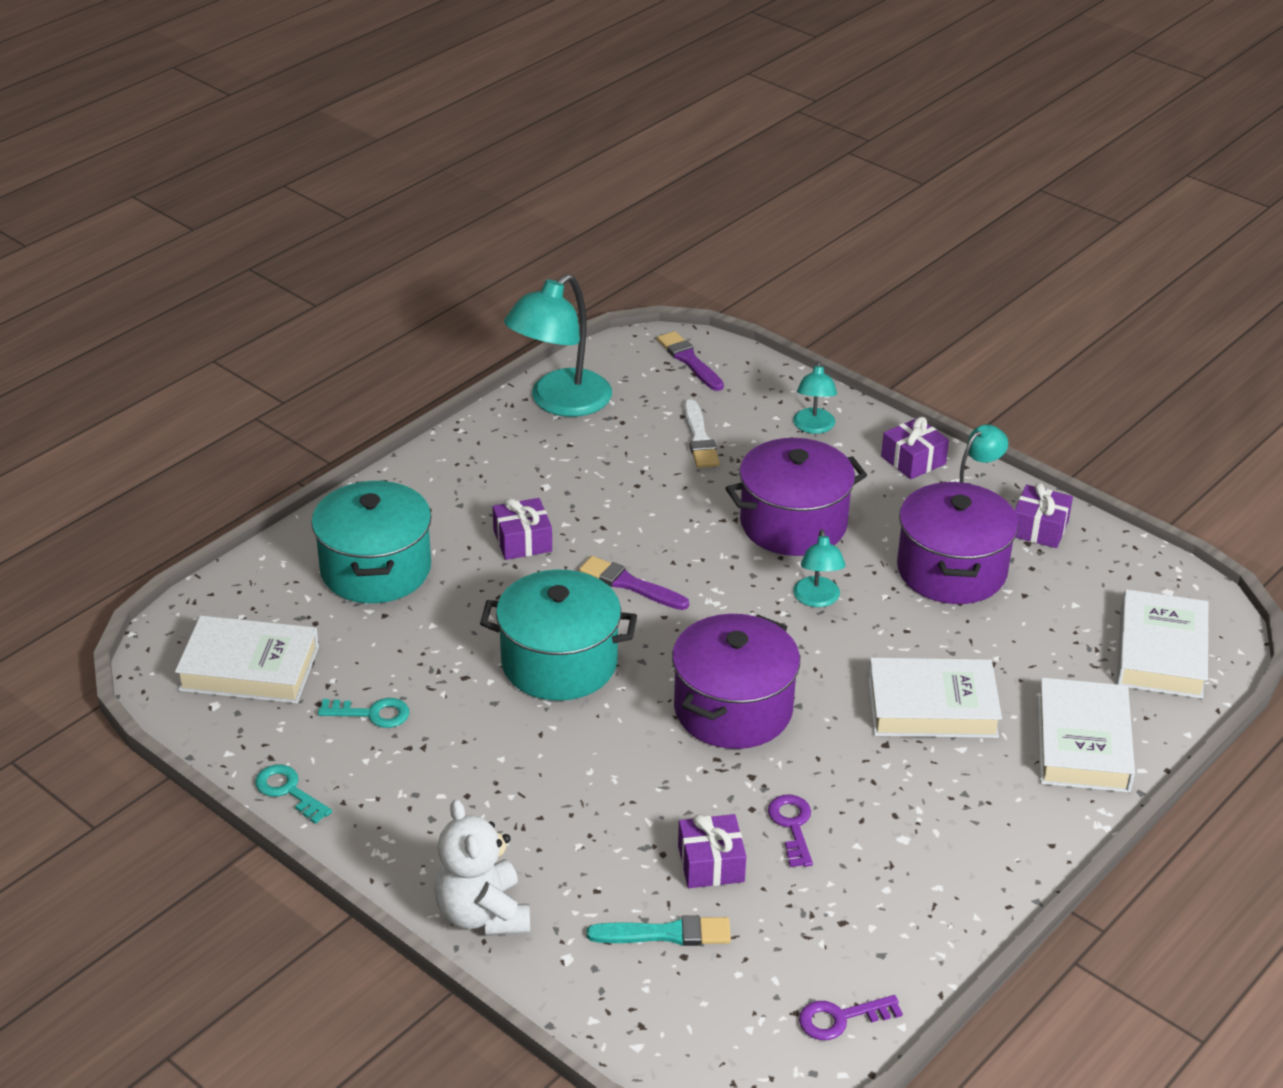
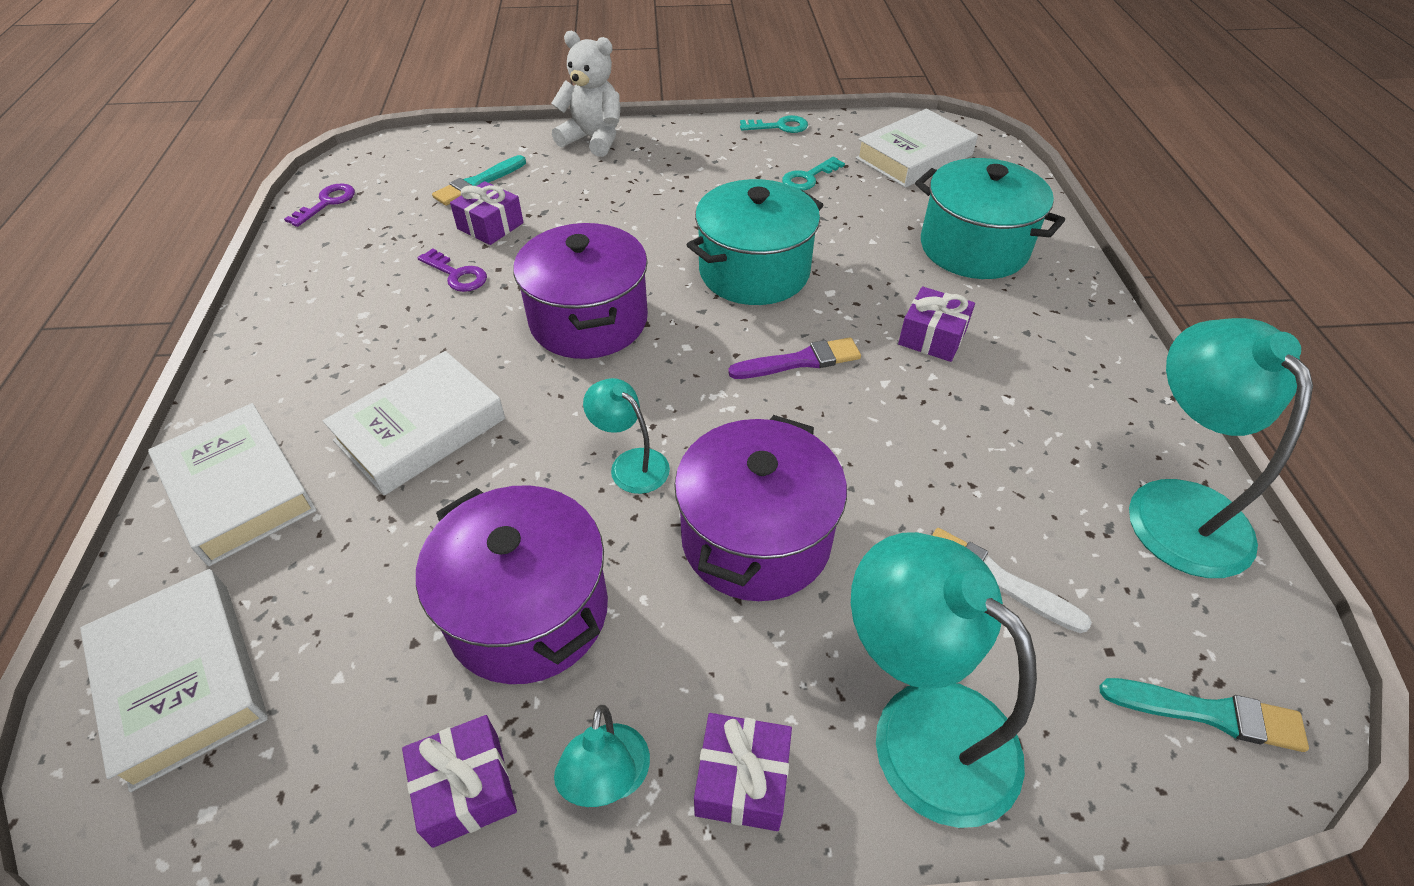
camera: 135 degrees right, 10 degrees up
(689, 360) = (1209, 713): purple brush -> turquoise brush
(813, 427) = (921, 725): turquoise lamp -> turquoise lamp, size x1.93

